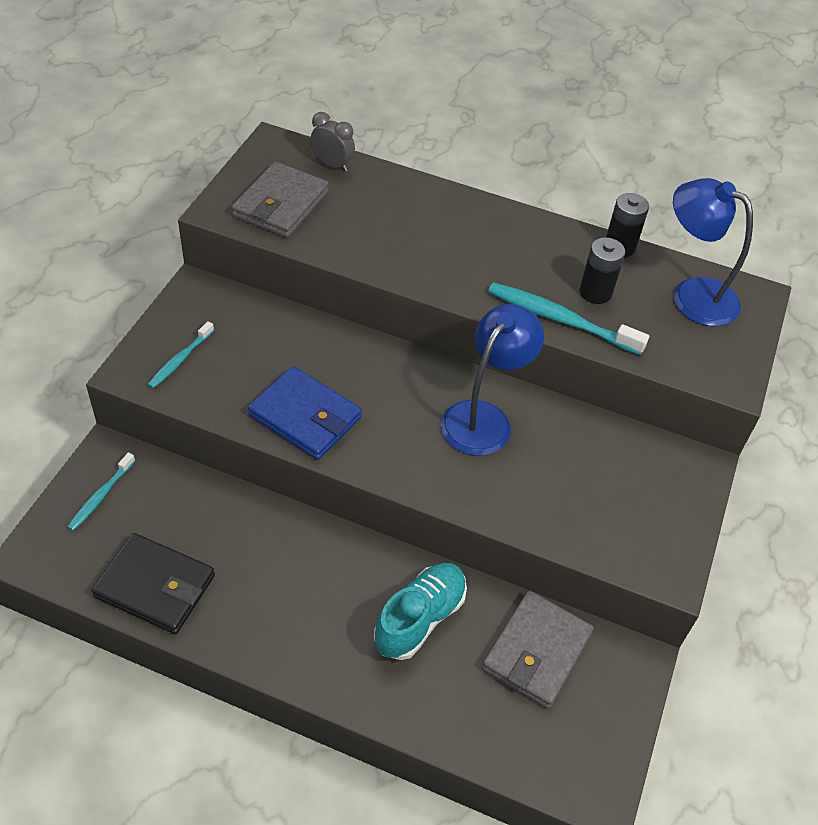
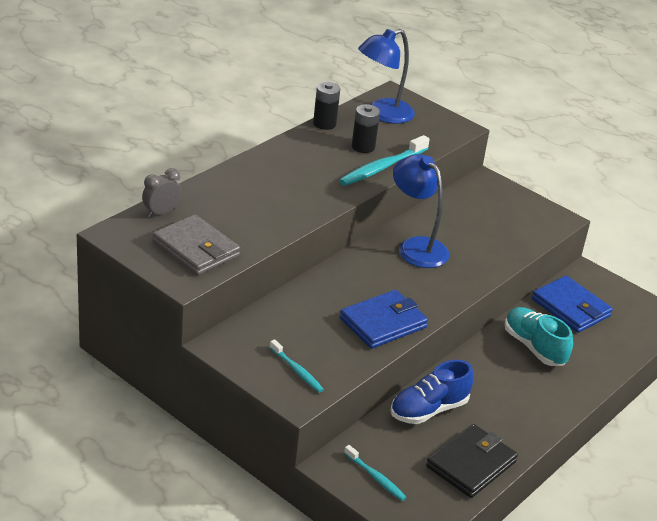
camera: 70 degrees left, 15 degrees down
(238, 523) = (428, 410): none -> blue shoe
(536, 651) = (570, 308): grey wallet -> blue wallet

